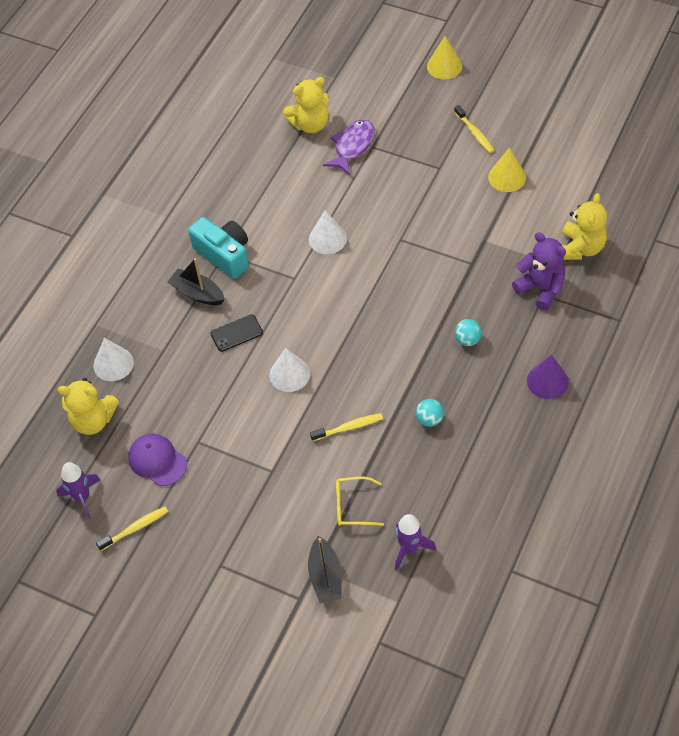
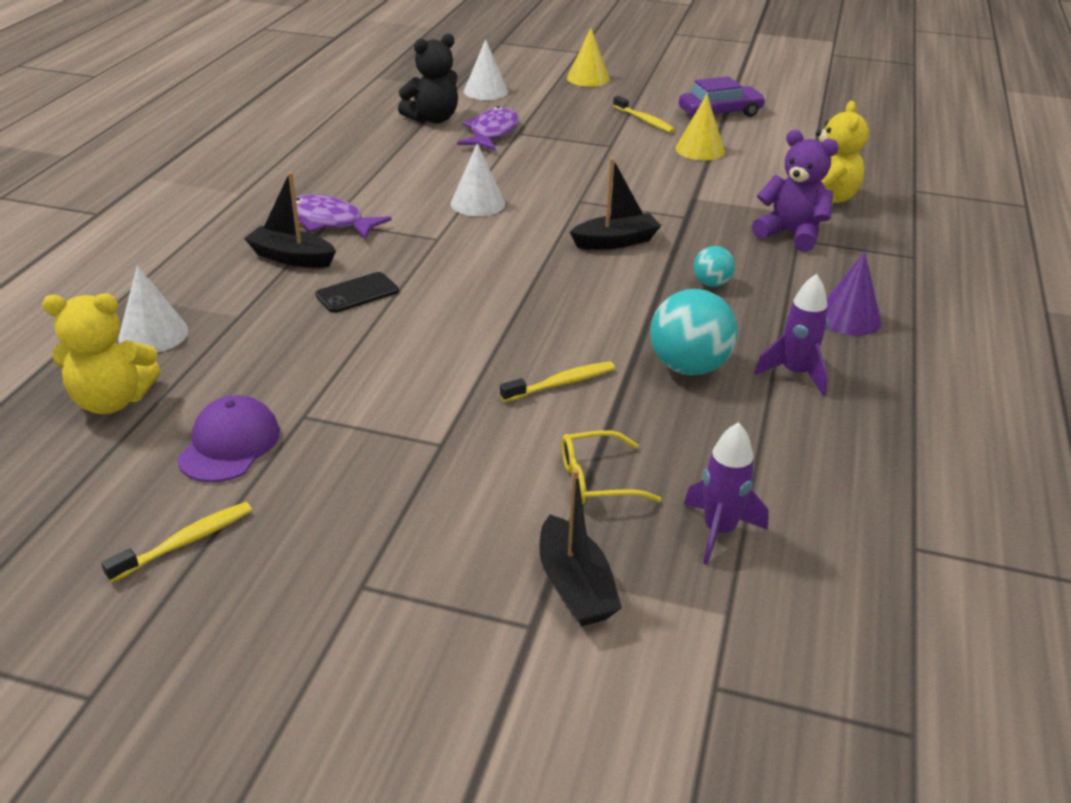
camera: 15 degrees left, 20 degrees down
(82, 497) = (81, 504): purple rocket -> purple rocket (795, 374)
(157, 461) = (229, 444): purple cap -> purple cap turned 75 degrees clockwise
(224, 254) = (329, 222): turquoise camera -> purple fish
(289, 374) = (449, 331): white cone -> white cone (485, 91)
(310, 124) = (433, 119): yellow teddy bear -> black teddy bear
(414, 289) = (615, 242): none -> black boat
(429, 419) = (688, 367): turquoise ball -> turquoise ball, size x1.87
(539, 125) = (720, 113): none -> purple car

